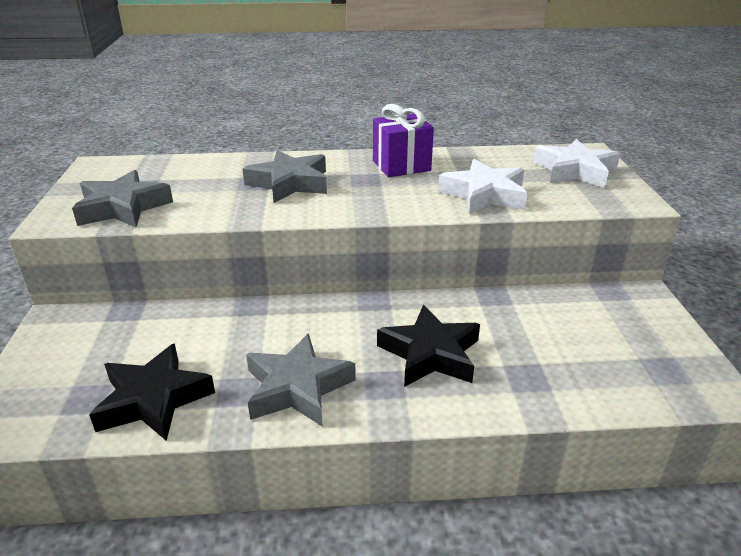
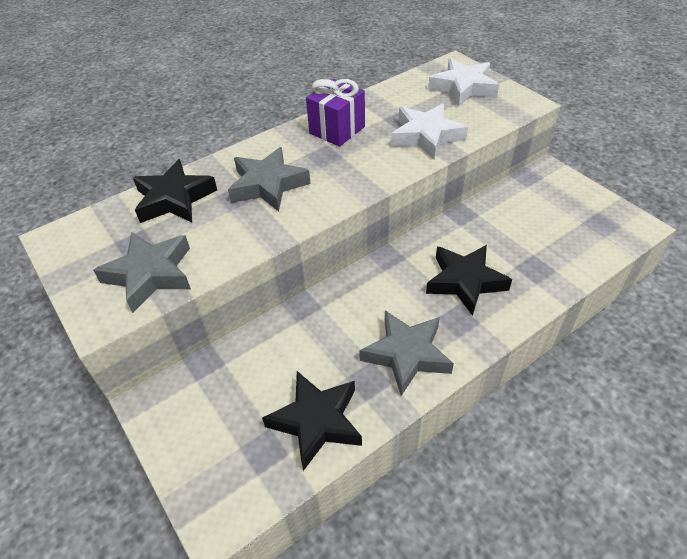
camera: 30 degrees left, 15 degrees up
(206, 169) = (174, 199): none -> black star

